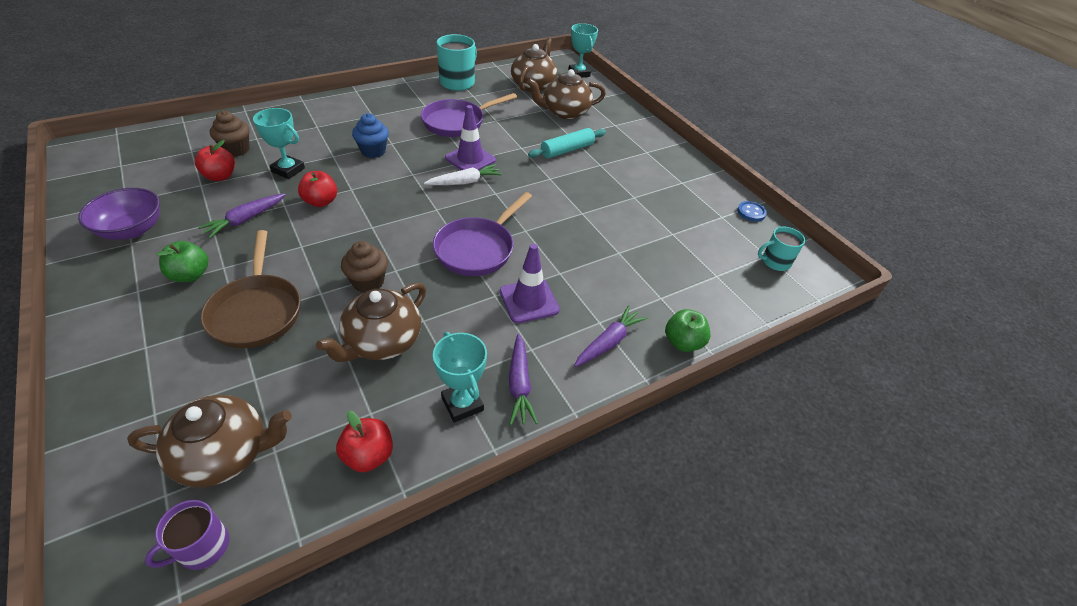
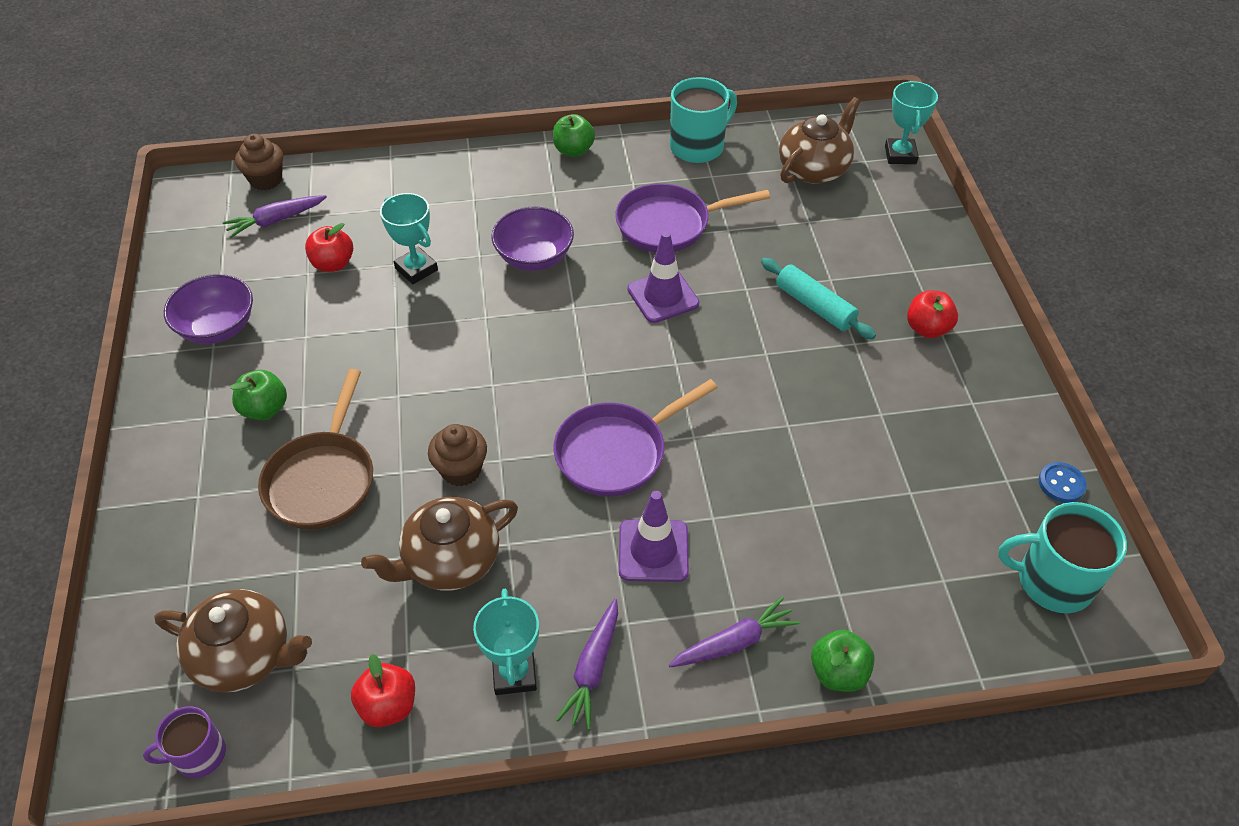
camera: 25 degrees right, 5 degrees up
(236, 150) = (363, 223): brown cupcake -> brown cupcake (266, 180)
(245, 220) = (345, 340): purple carrot -> purple carrot (276, 220)
(321, 202) = (442, 330): red apple -> red apple (927, 328)
(373, 151) = (534, 257): blue cupcake -> purple bowl
(377, 93) = (573, 150): none -> green apple
(465, 182) = (640, 336): white carrot -> none
(565, 112) = (842, 232): brown teapot -> none
(567, 150) = (814, 306): turquoise rolling pin -> turquoise rolling pin turned 60 degrees clockwise
(775, 262) = (1052, 581): turquoise mug -> turquoise mug, size x1.65

